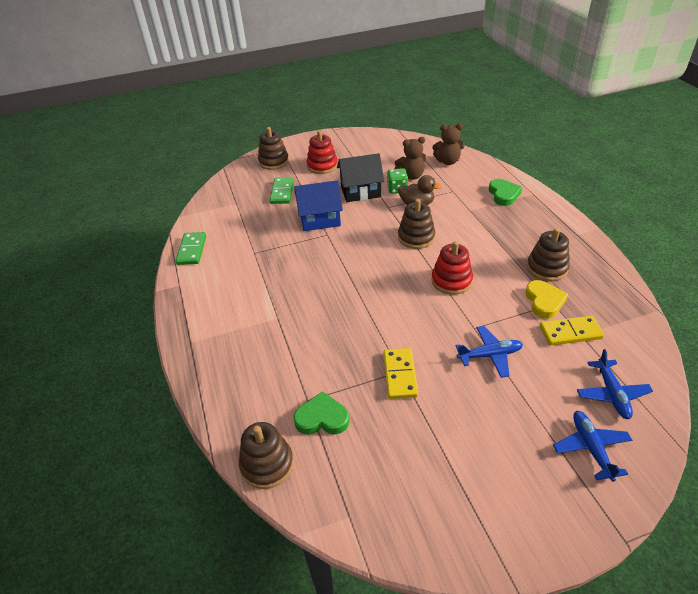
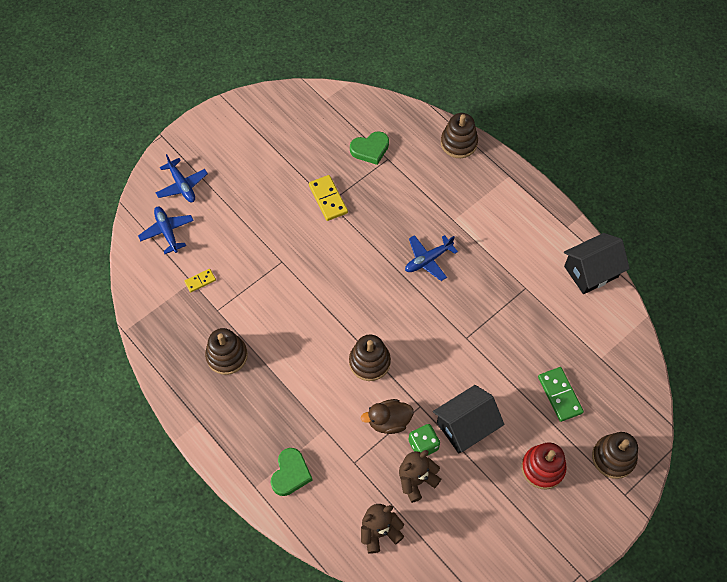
camera: 155 degrees right, 20 degrees up
(192, 250) = (591, 271): green domino -> black house
(267, 464) = (390, 110): brown stacking toy -> brown stacking toy (458, 143)
(320, 219) = (487, 359): blue house -> none
(451, 281) = (315, 310): red stacking toy -> none
(490, 355) = (263, 238): blue plane -> blue plane (428, 260)
(503, 194) = (290, 473): green heart -> green heart turned 135 degrees counterclockwise
(544, 301) = (225, 310): yellow heart -> none
(570, 332) = (200, 281): yellow domino -> yellow domino, size x0.58

